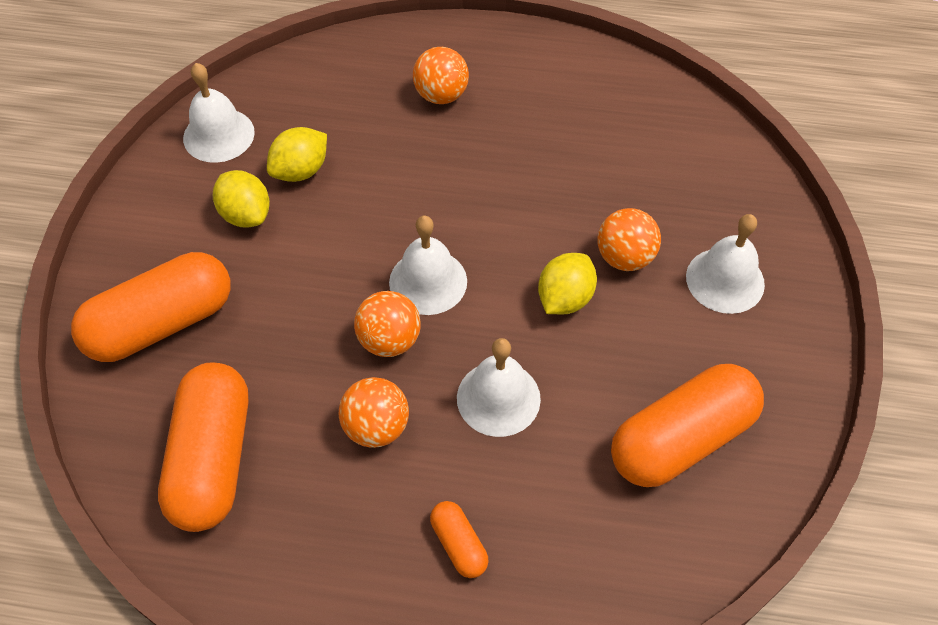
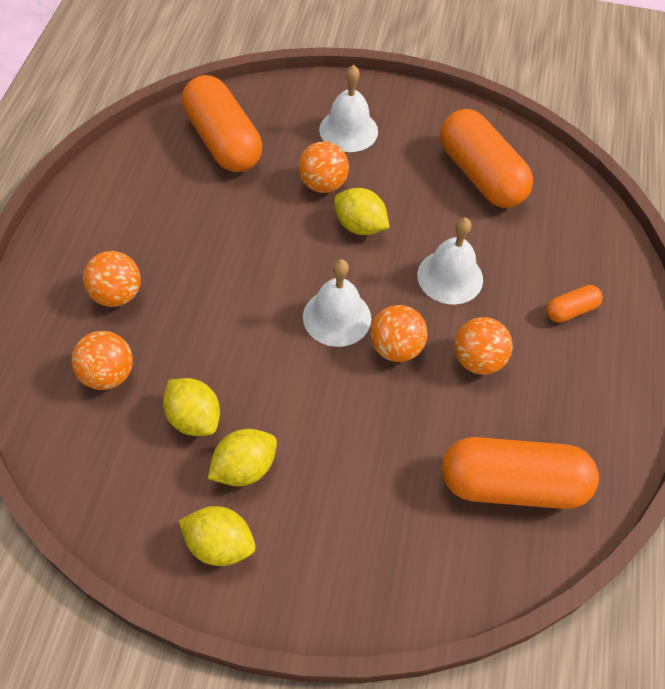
camera: 90 degrees left, 0 degrees up
(161, 323) = (371, 541): orange capsule -> orange capsule (223, 141)
(170, 203) = (219, 545): none -> yellow lemon
(218, 135) = (129, 500): white bell -> none
(348, 102) = (108, 375): none -> orange ball

